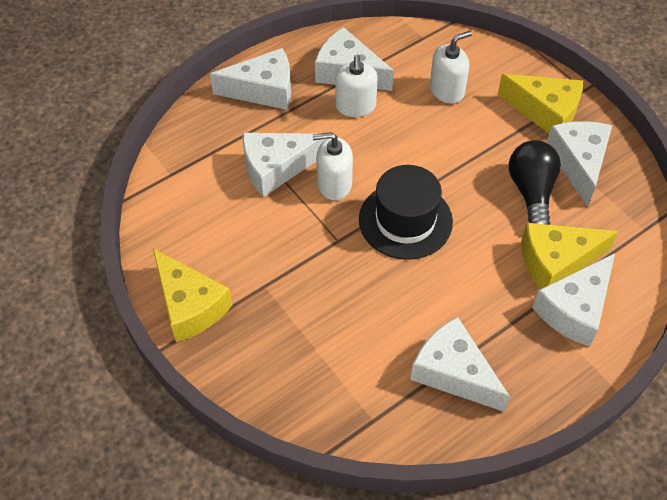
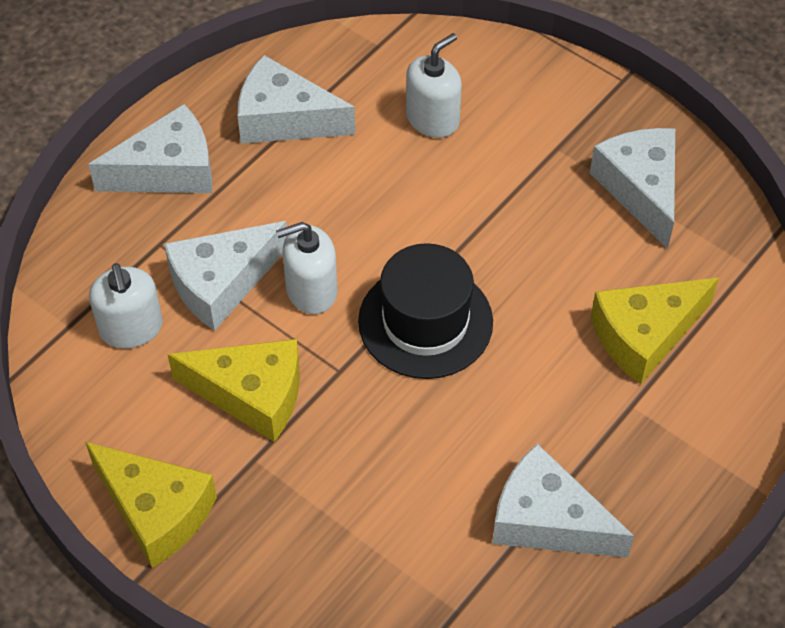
camera: 15 degrees left, 0 degrees up
(355, 106) = (309, 168): white soap dispenser -> white soap dispenser (131, 328)
(531, 192) = (587, 244): black light bulb -> none
(545, 112) = (577, 123): yellow cheese -> yellow cheese (252, 395)
(574, 309) = (685, 396): white cheese -> none

